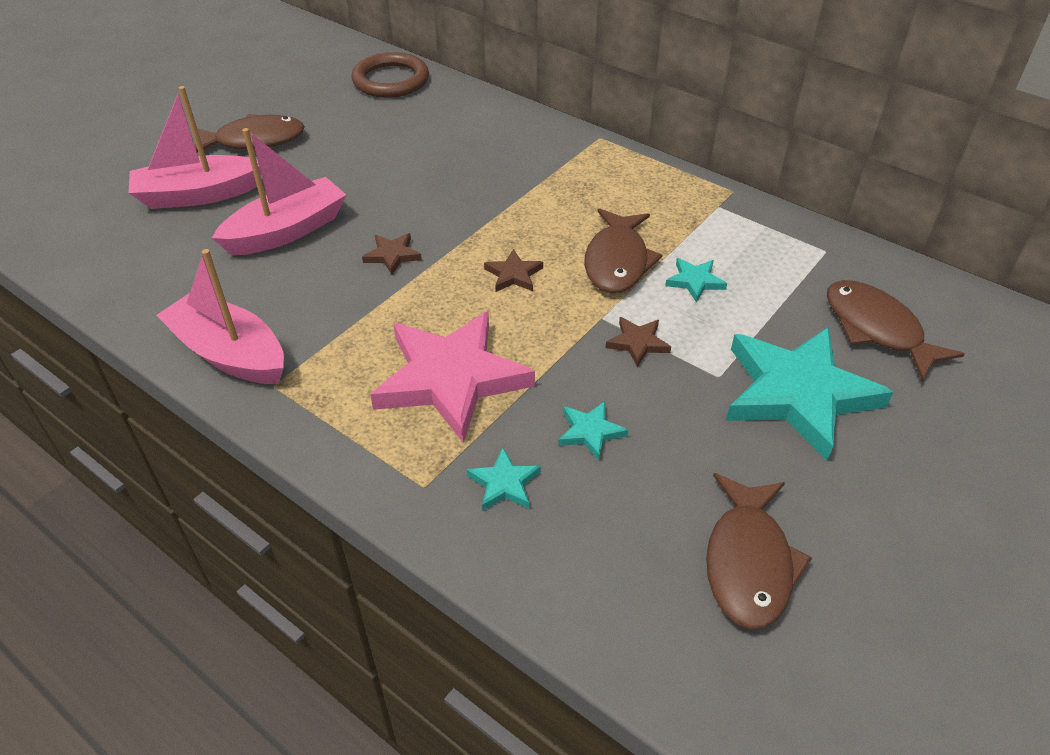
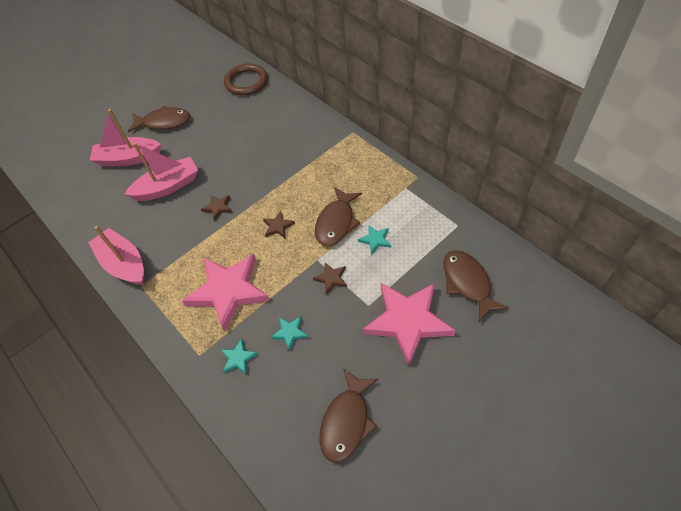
camera: 15 degrees right, 10 degrees up
(798, 394) = (408, 321): turquoise star -> pink star

